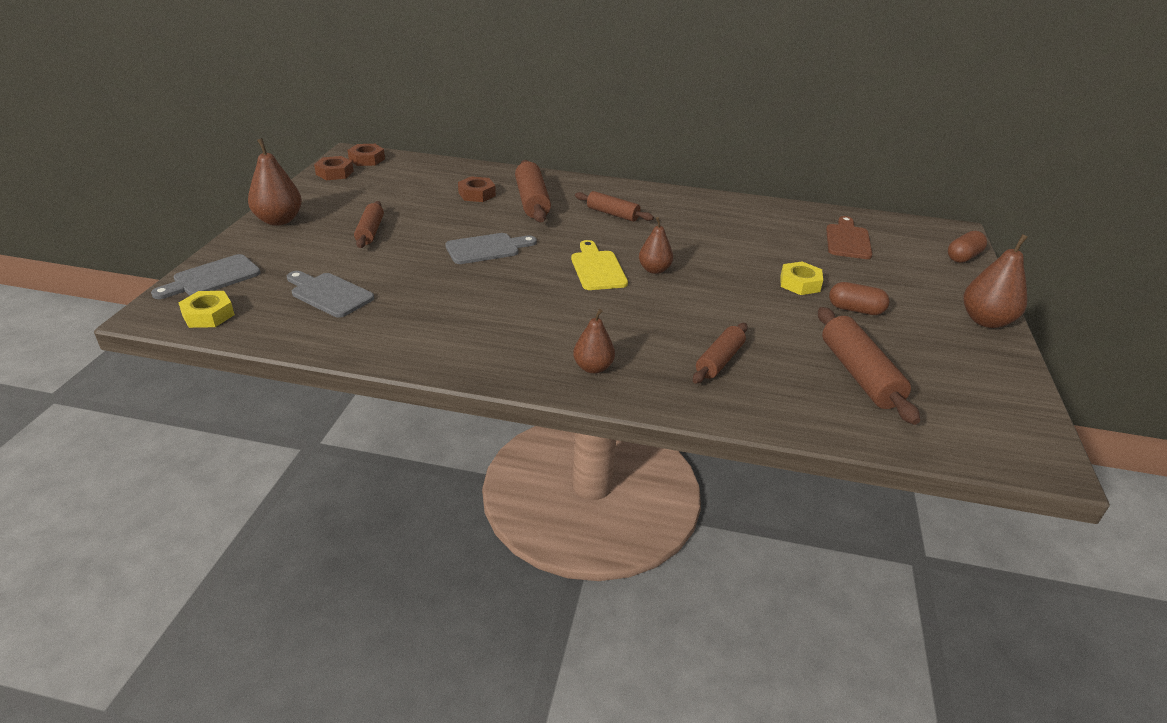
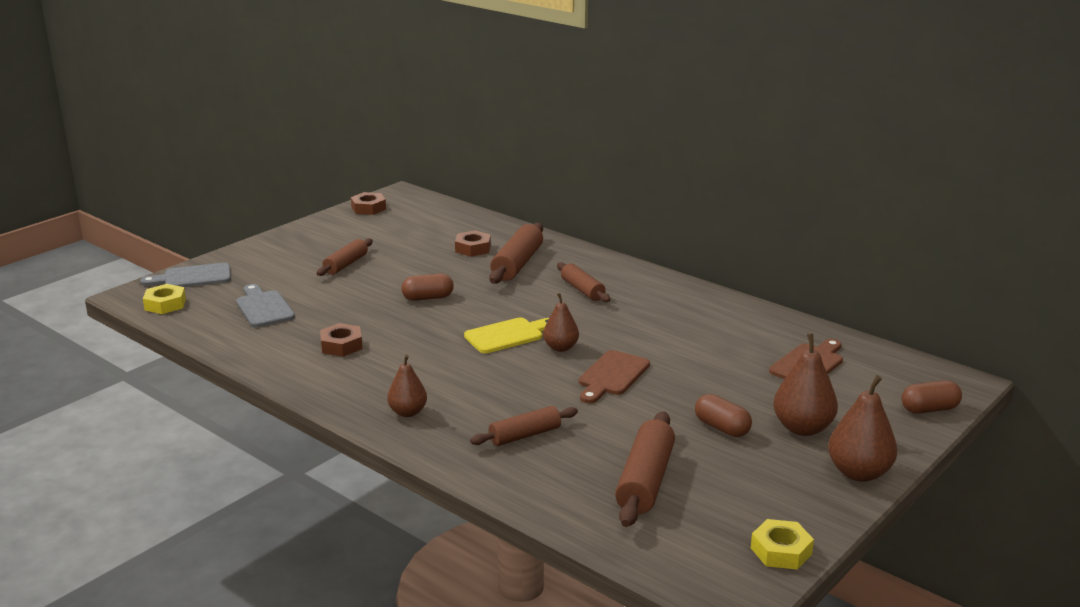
camera: 30 degrees right, 10 degrees down
(279, 220) = (284, 241): brown pear -> brown pear (802, 428)
(367, 159) = (408, 200): brown nut -> brown nut (341, 345)
(486, 248) = (428, 298): grey cutting board -> brown capsule
(597, 268) = (507, 335): yellow cutting board -> yellow cutting board turned 45 degrees clockwise
(723, 285) = (612, 376): none -> brown cutting board
(800, 283) = (694, 392): yellow nut -> yellow nut (781, 551)

